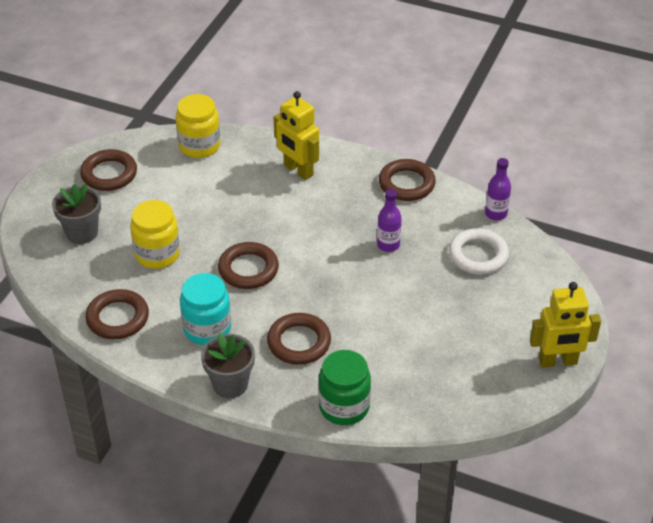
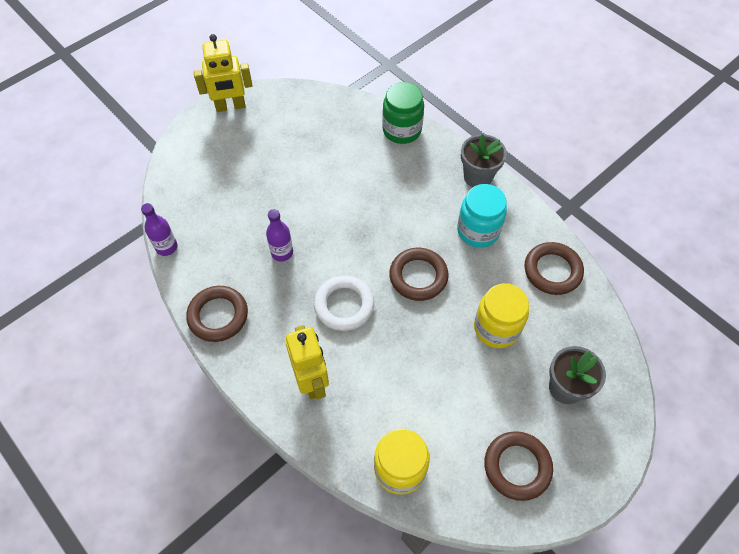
camera: 155 degrees left, 15 degrees up
(299, 342) = (409, 191): brown ring -> none
(478, 255) = (215, 212): white ring -> white ring (344, 305)
(558, 361) = (230, 106): yellow robot -> yellow robot turned 150 degrees clockwise

